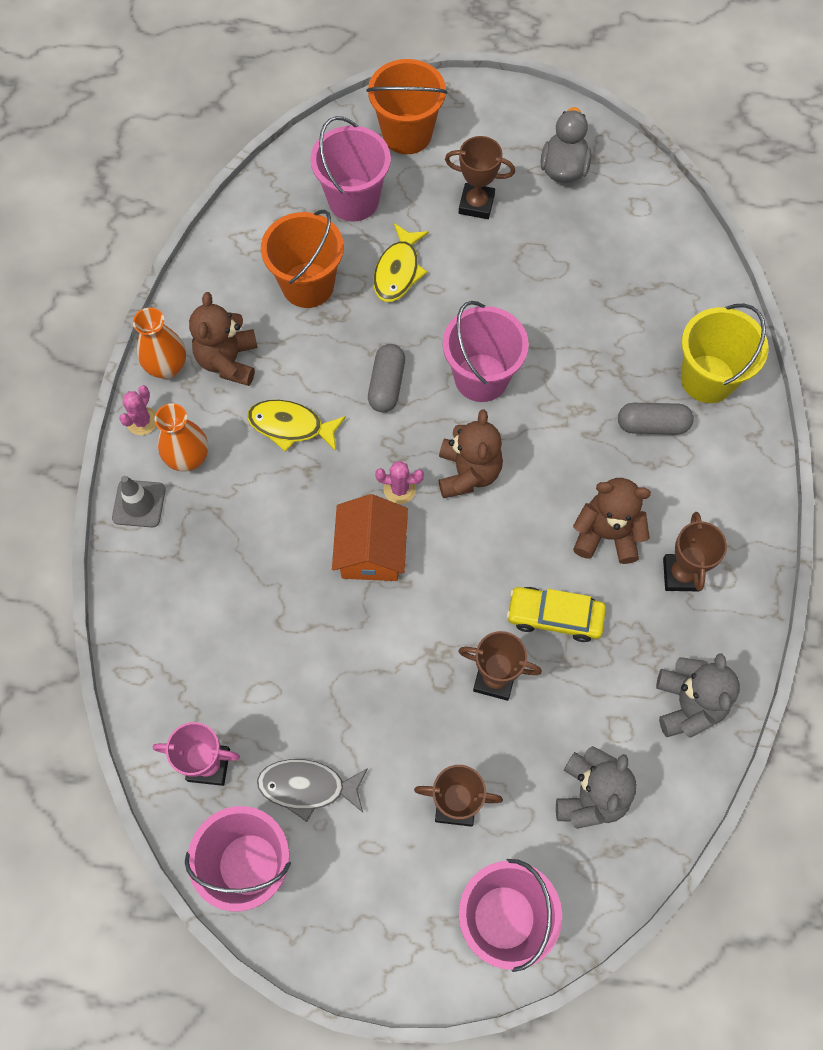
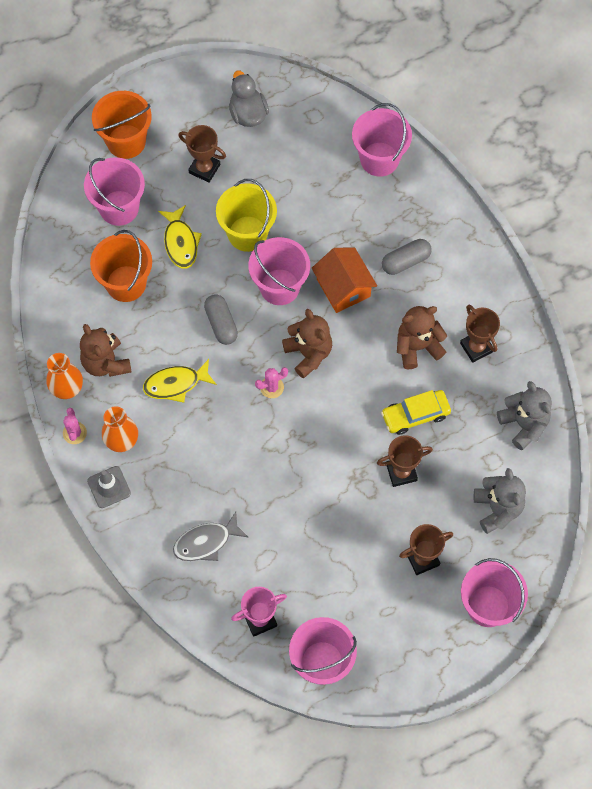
camera: 30 degrees left, 0 degrees up
(308, 787) = (328, 598): grey fish -> grey fish (206, 542)
(371, 551) = (278, 436): orange house -> orange house (343, 288)
(476, 204) = (204, 168): brown trophy -> brown trophy turned 45 degrees clockwise
(690, 291) = (379, 159): none -> pink bucket
(707, 379) = (423, 212): yellow bucket -> yellow bucket (247, 233)

